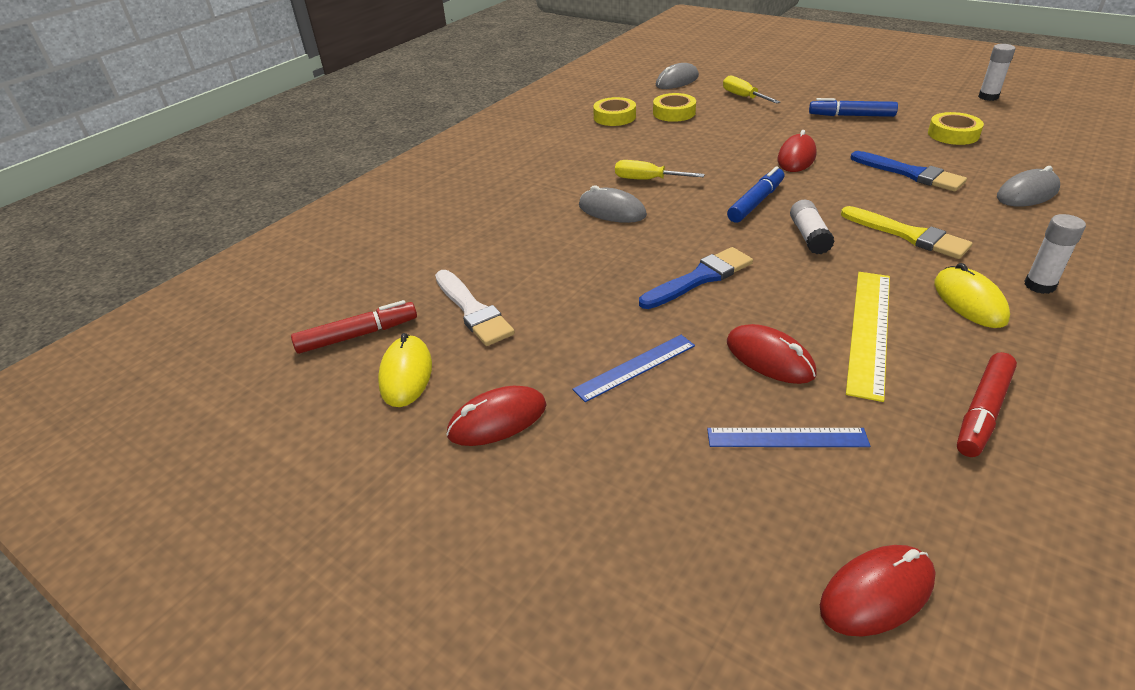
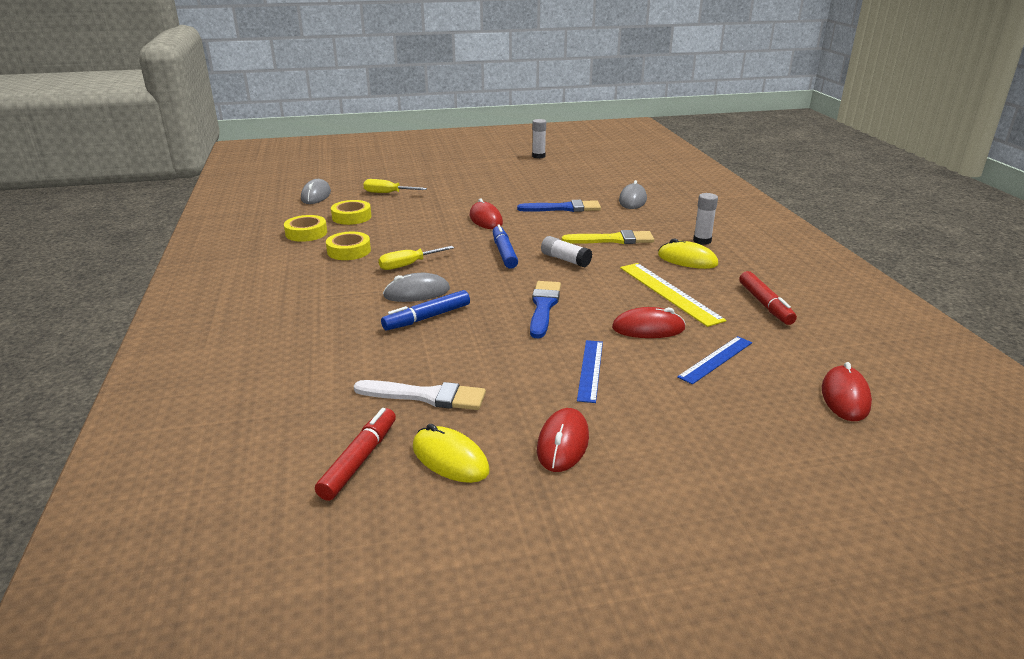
camera: 50 degrees left, 10 degrees down
(851, 115) = (479, 186): blue marker -> blue marker (427, 318)
(953, 134) = (552, 181): yellow tape -> yellow tape (349, 251)

